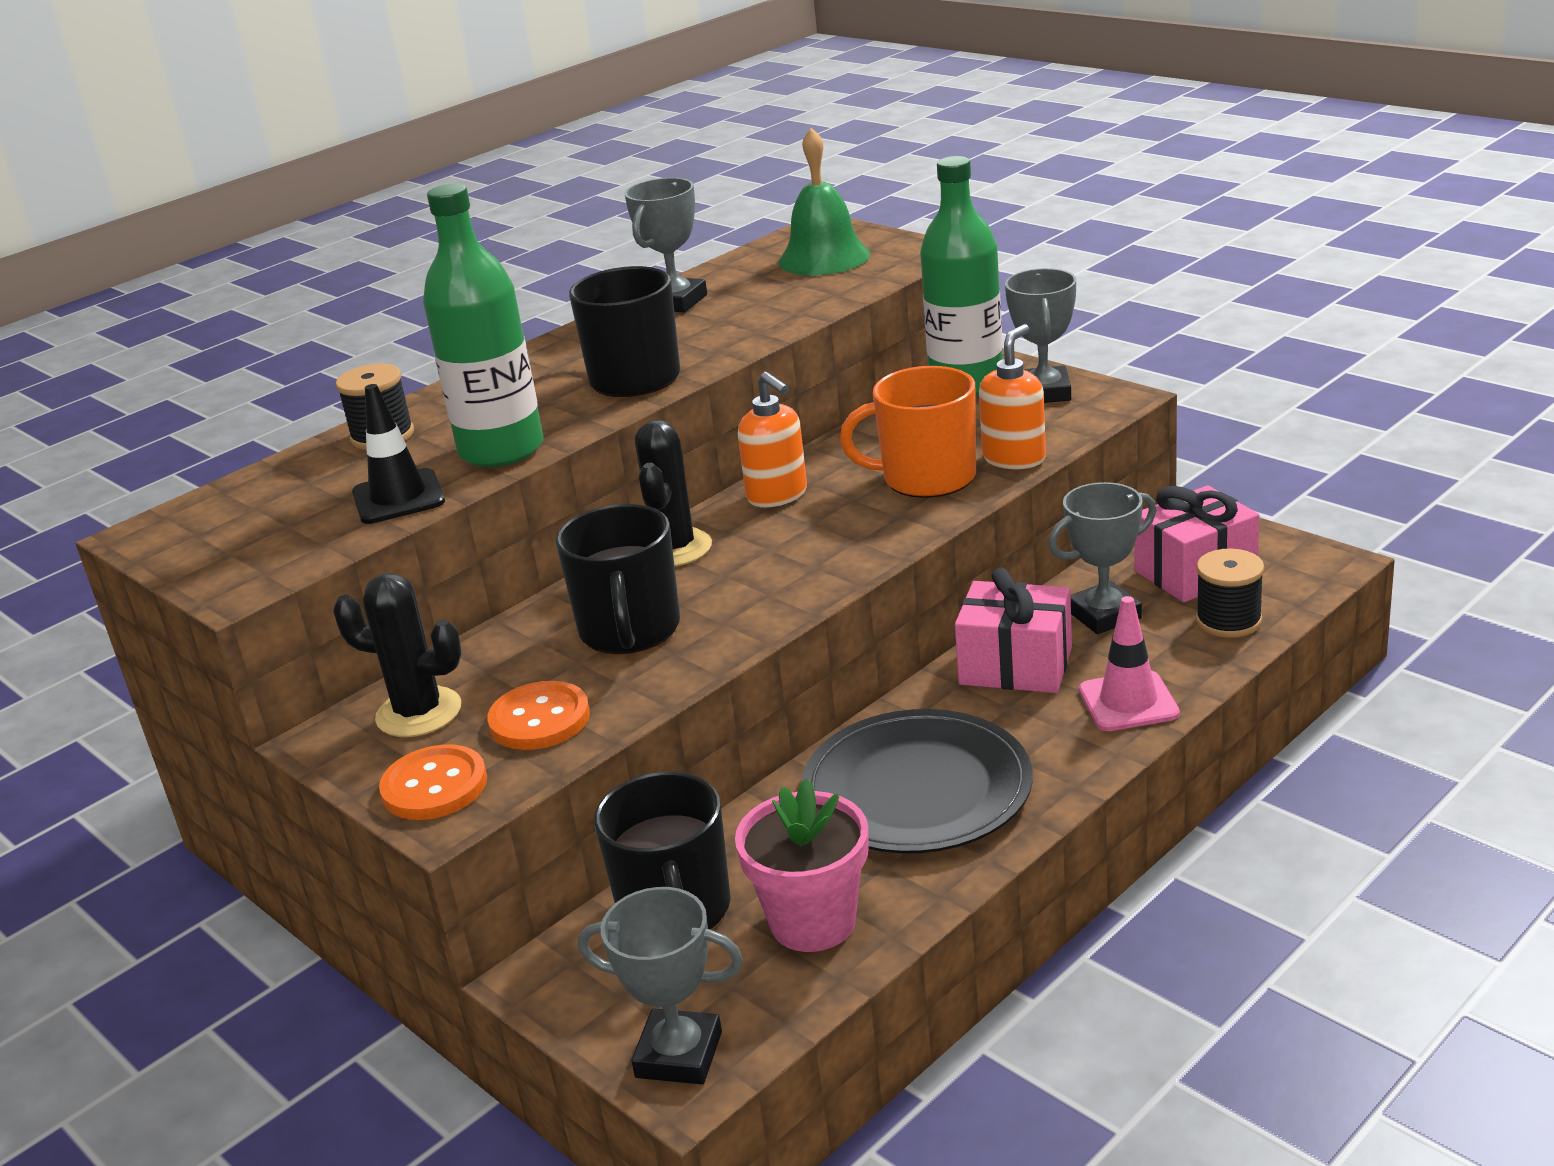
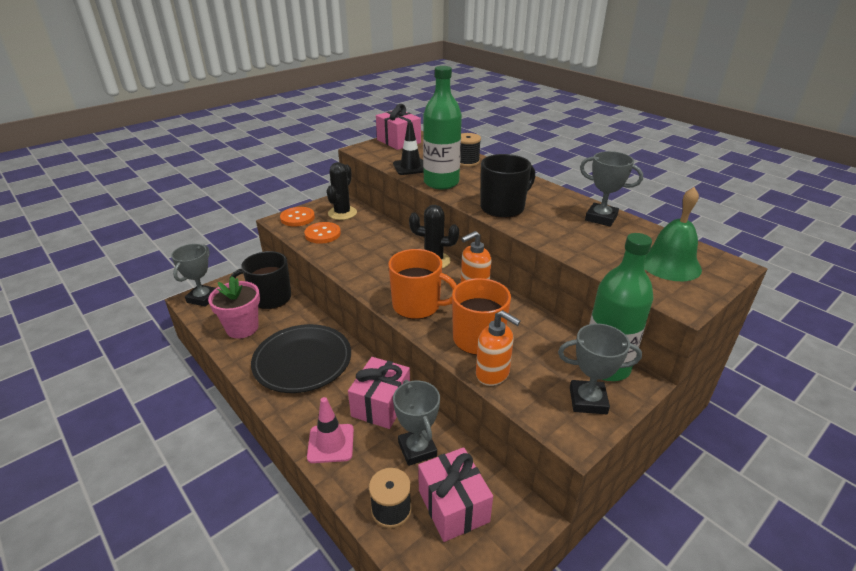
camera: 90 degrees right, 5 degrees up
(200, 541) = (398, 141): none -> pink gift
(630, 630) = (372, 251): black mug -> none
(844, 543) = (417, 306): none -> orange mug

